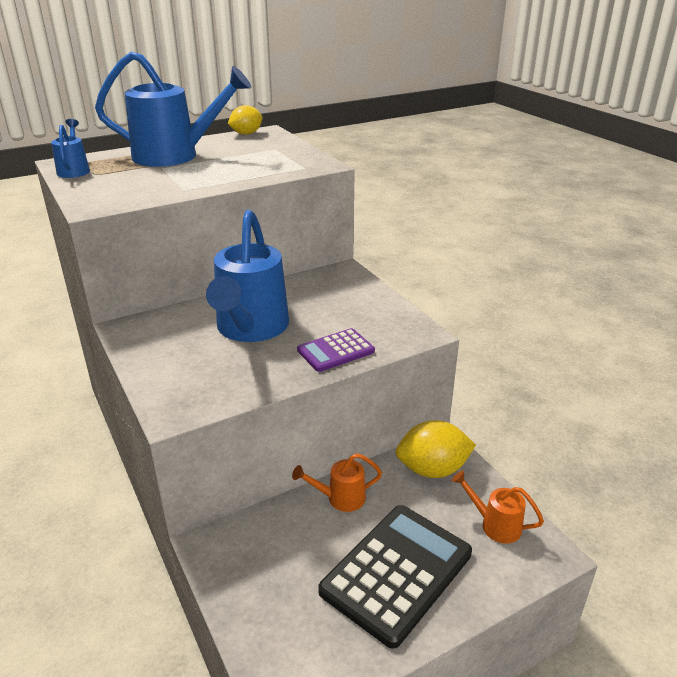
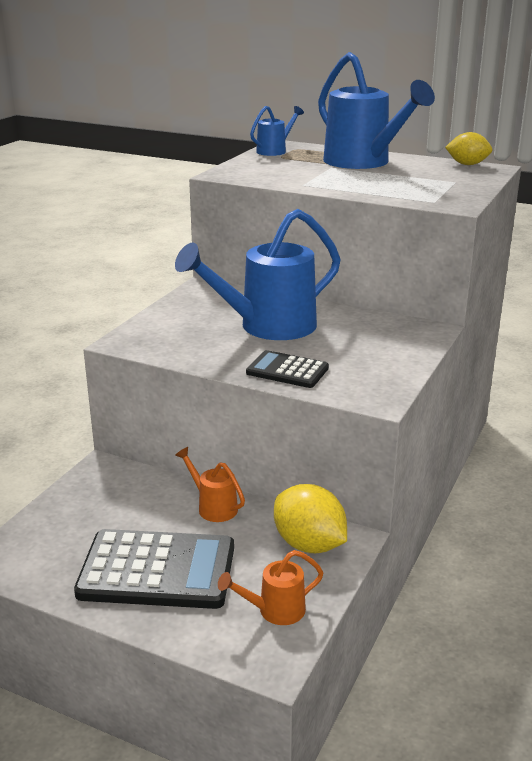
camera: 55 degrees right, 5 degrees down
(336, 351) = (287, 370): purple calculator -> black calculator
(495, 525) = (274, 611): orange watering can -> orange watering can turned 105 degrees counterclockwise

